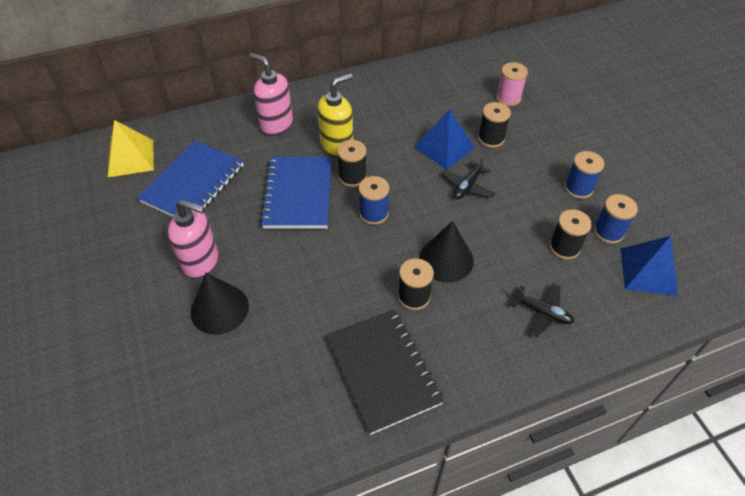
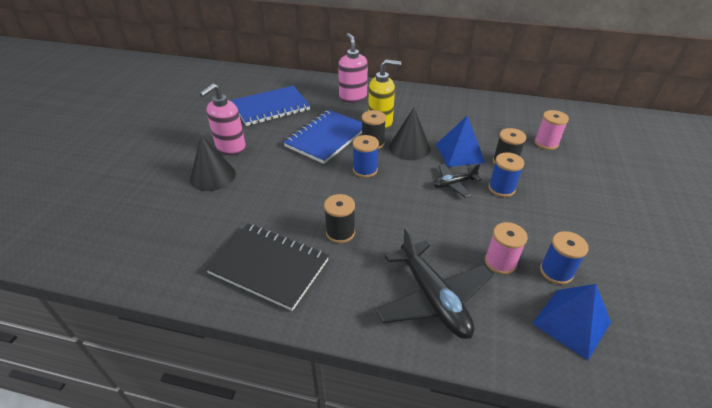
camera: 35 degrees right, 10 degrees down
(131, 158) = (253, 82): yellow pyramid -> none
(201, 263) = (230, 148): pink soap dispenser -> pink soap dispenser turned 75 degrees clockwise
(383, 371) = (269, 266): black notebook -> black notebook turned 75 degrees counterclockwise
(446, 259) = (389, 221): black cone -> black cone (409, 147)
(542, 312) = (433, 298): black plane -> black plane, size x1.86
(564, 247) = (500, 262): black spool -> pink spool
(578, 188) = (555, 227): blue spool -> blue spool (501, 188)

